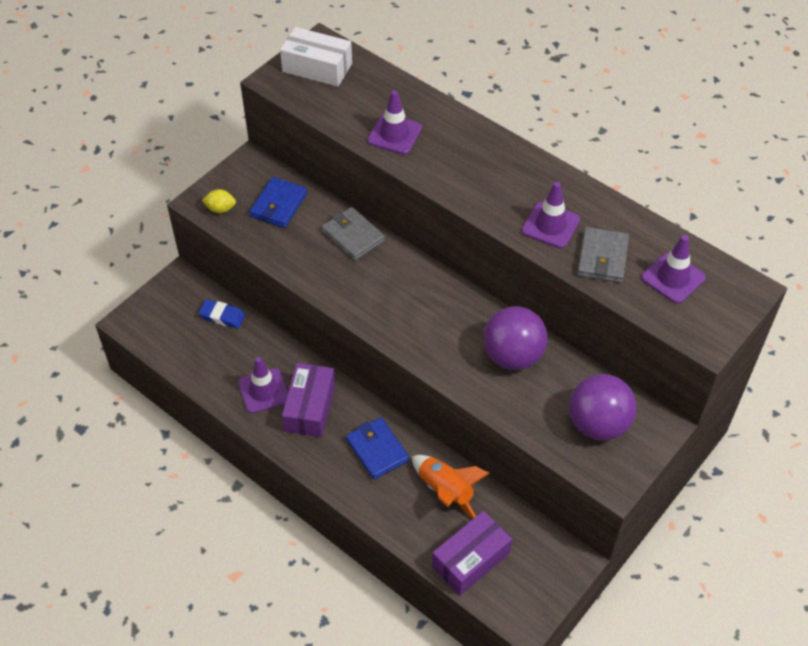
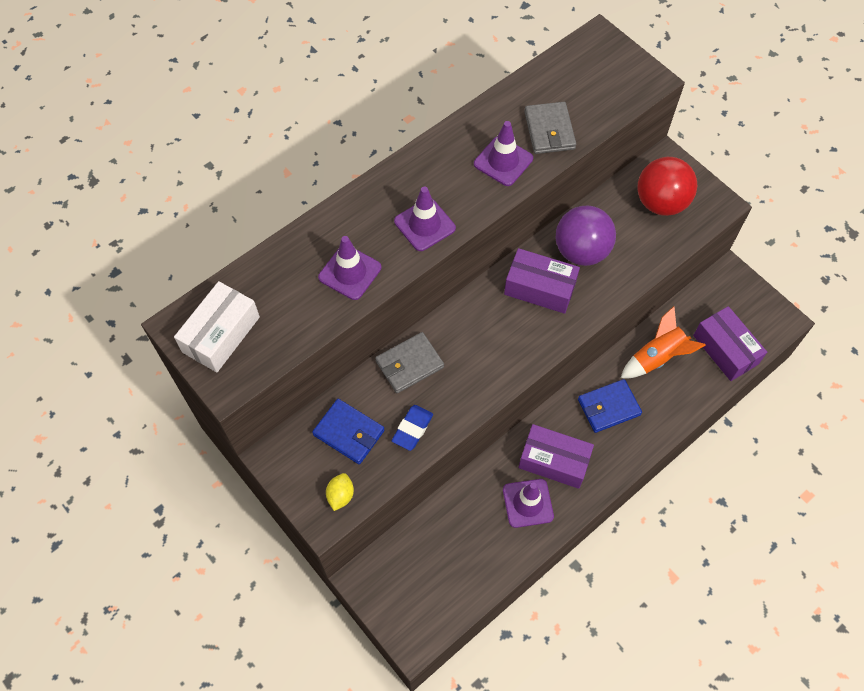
camera: 80 degrees left, 10 degrees up
(222, 316) = (425, 536): blue eraser -> blue eraser (412, 429)
(458, 325) = (540, 288): none -> purple box
(598, 424) = (661, 203): purple ball -> red ball
(602, 258) = (549, 130): grey wallet -> grey wallet turned 60 degrees clockwise
(673, 278) = (580, 85): purple traffic cone -> purple traffic cone (424, 225)

